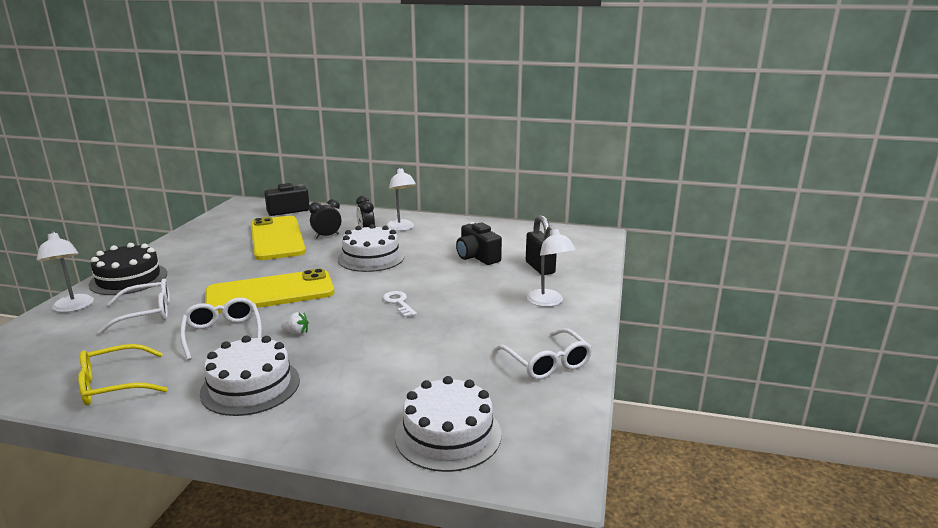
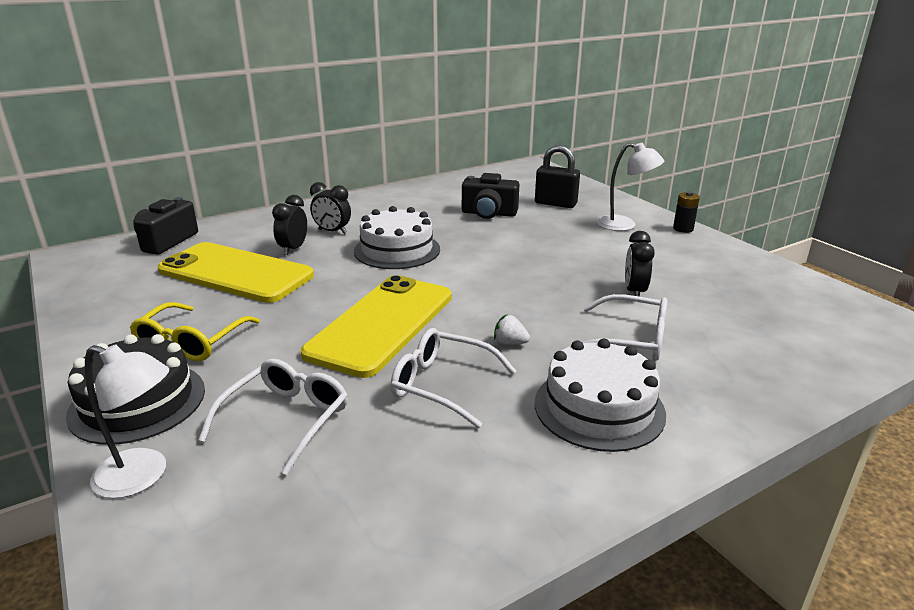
camera: 45 degrees left, 5 degrees up
(114, 385) = (467, 504): yellow glasses -> yellow glasses (191, 342)
(296, 333) = (510, 343): white strawberry -> white strawberry turned 120 degrees counterclockwise
(398, 303) = (525, 275): white key -> none
(401, 228) = (356, 214): white lamp -> none
(432, 344) = (634, 292): none -> black clock
(448, 434) = (806, 343): white cake -> none
(547, 363) = (729, 265): white glasses -> white glasses (630, 339)
(587, 324) = (683, 229): none -> black battery

